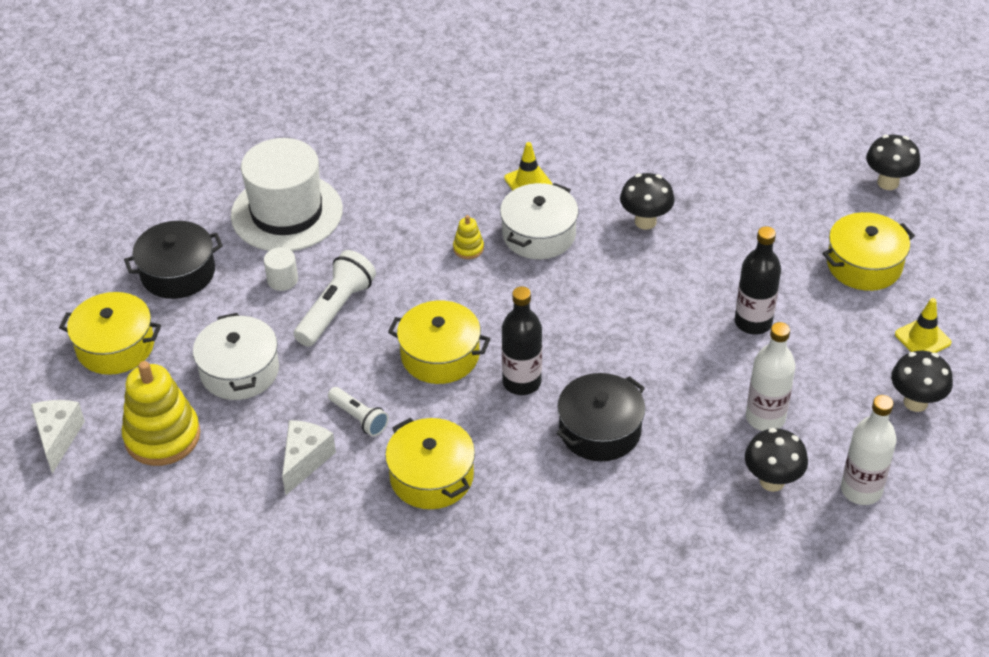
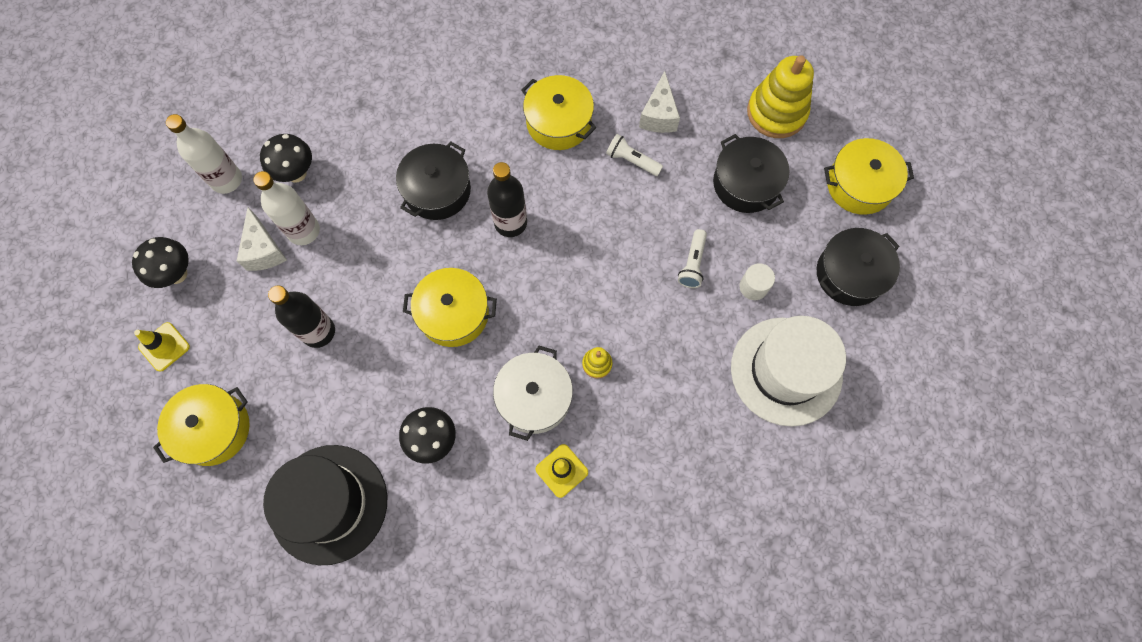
camera: 165 degrees right, 25 degrees up
(58, 438) = (854, 95): white cheese -> white cheese (264, 250)
(239, 371) = (746, 183): white pot -> black pot
(335, 309) = (692, 264): white flashlight -> white flashlight, size x0.62
(440, 355) = (586, 235): yellow pot -> yellow pot (453, 313)
(750, 196) = (329, 504): none -> black hat
(888, 182) = (182, 559): black mushroom -> none

